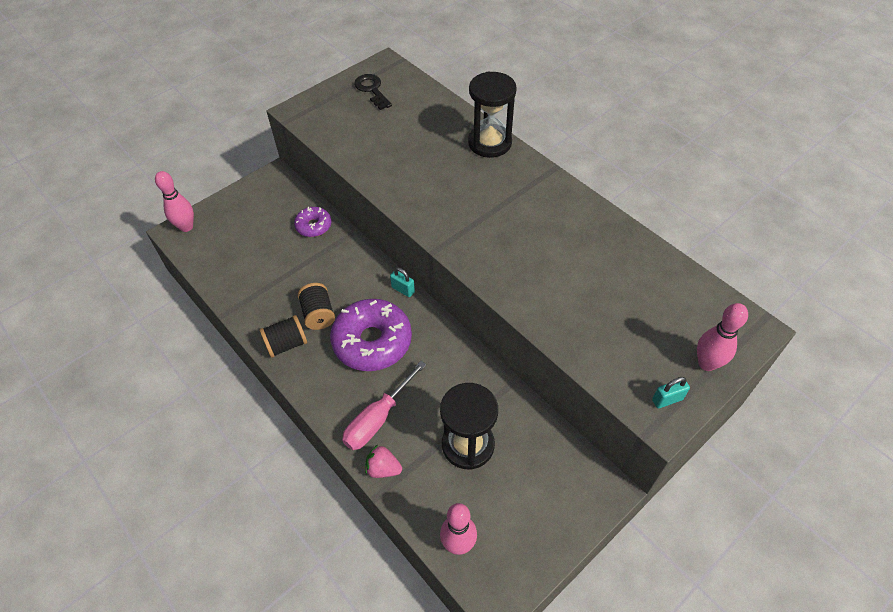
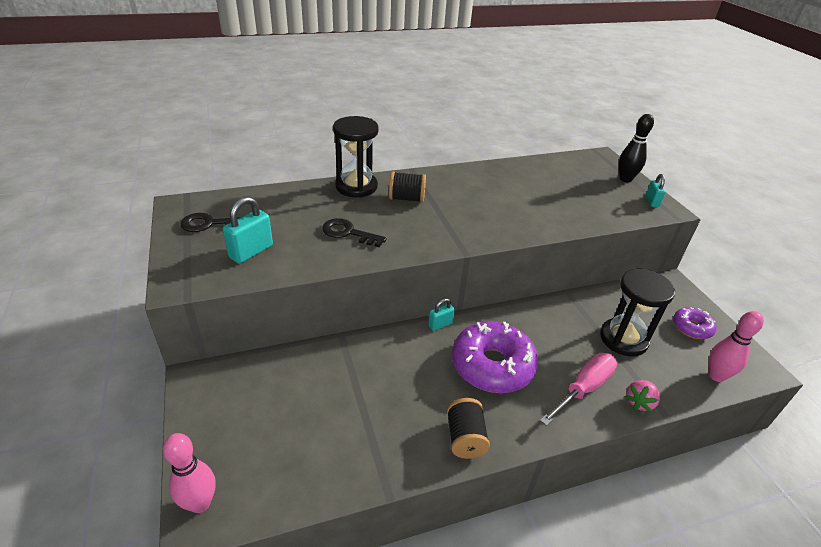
camera: 70 degrees left, 15 degrees down
(313, 226) = (308, 365): purple donut -> purple donut (691, 328)
(318, 314) = (437, 398): black spool -> black spool (406, 198)
(352, 126) = (251, 252): none -> turquoise padlock
(378, 418) = (583, 389): pink screwdriver -> pink screwdriver turned 105 degrees counterclockwise
(412, 166) = (348, 233): none -> black key
(707, 363) = (625, 179): pink bowling pin -> black bowling pin

